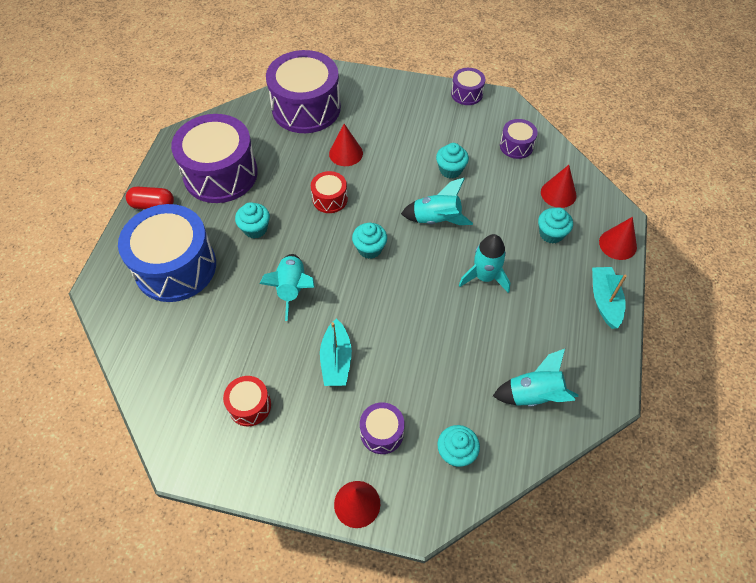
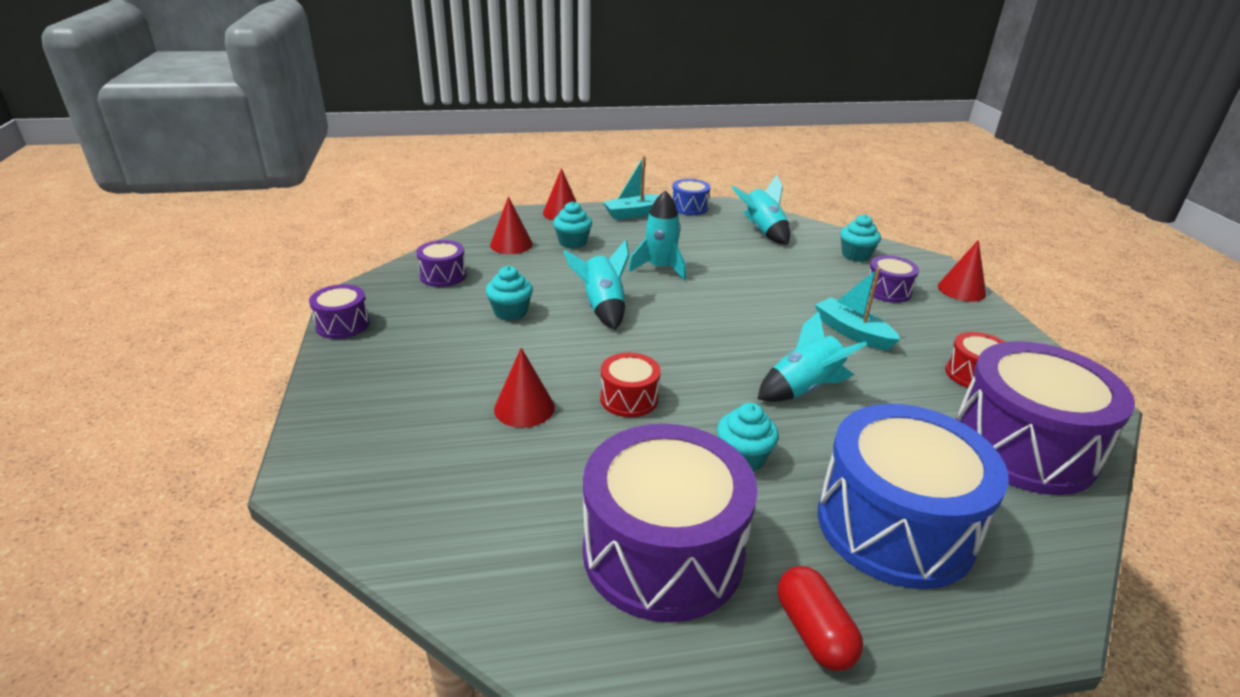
camera: 115 degrees left, 25 degrees down
(306, 108) = (425, 489): purple drum -> purple drum (1023, 447)
(336, 360) = (852, 332): turquoise boat -> turquoise boat turned 105 degrees counterclockwise
(370, 249) = (686, 344): turquoise cupcake -> none
(610, 356) = (689, 207): none -> blue drum

